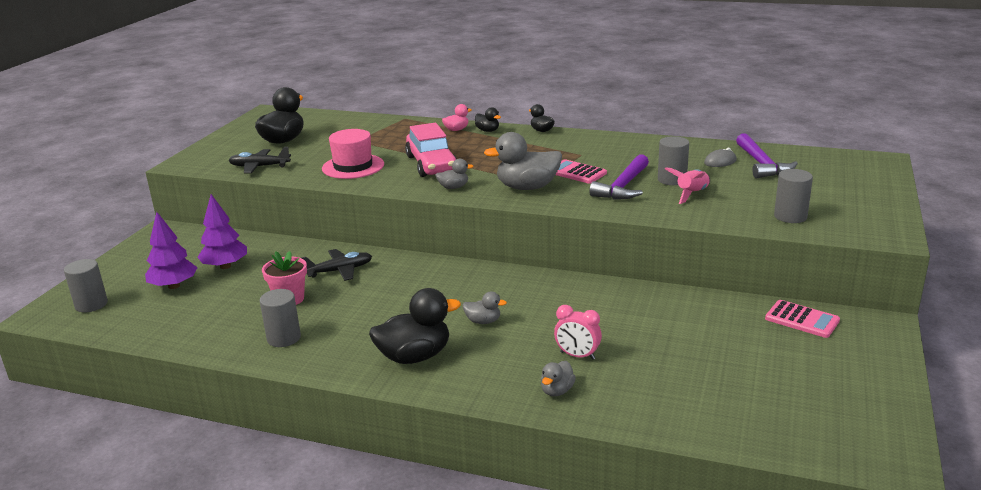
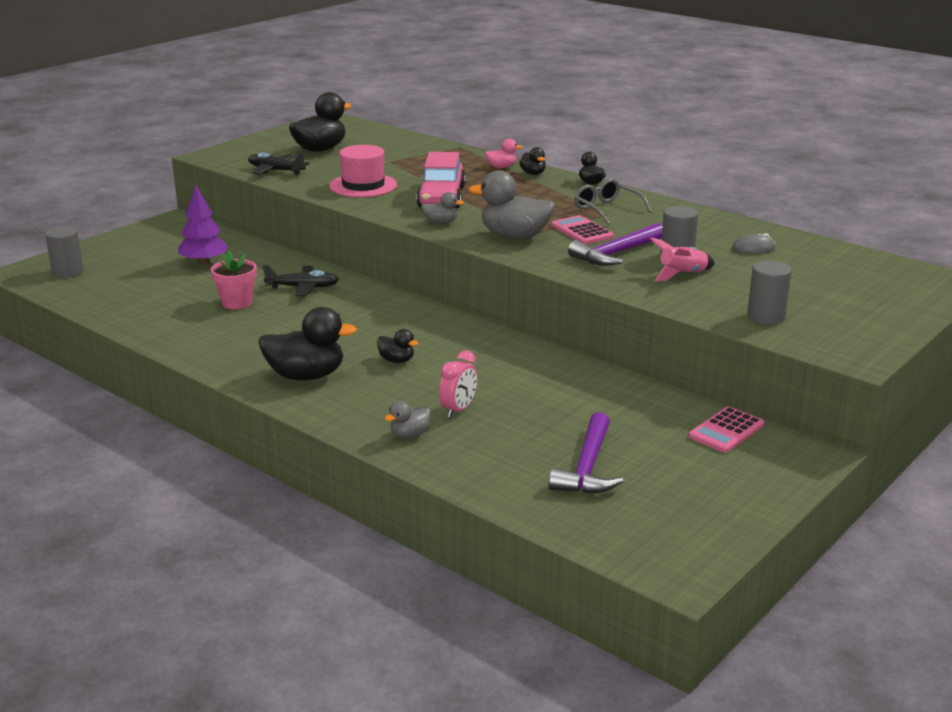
camera: 20 degrees right, 0 degrees up
(174, 286) = (147, 270): purple tree -> none
(284, 338) = (205, 335): grey cylinder -> none
(483, 321) = (396, 360): grey duck -> black duck
(577, 150) = (606, 209): none -> grey glasses
(577, 355) = (458, 410): pink clock -> pink clock turned 105 degrees counterclockwise
(762, 164) = (799, 259): purple hammer -> purple hammer (588, 467)
(802, 319) = (726, 431): pink calculator -> pink calculator turned 75 degrees clockwise

